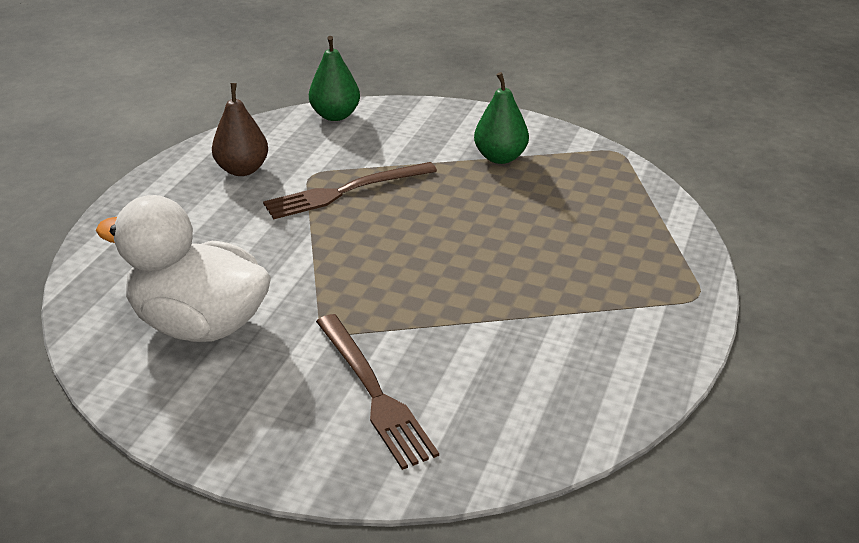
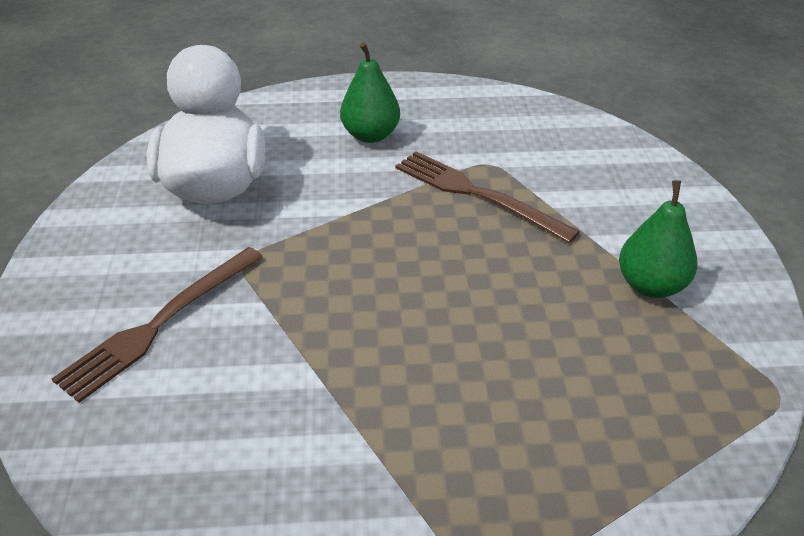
camera: 65 degrees right, 5 degrees up
(242, 169) = (461, 123): brown pear -> none
(335, 115) = (610, 140): green pear -> green pear (370, 135)

